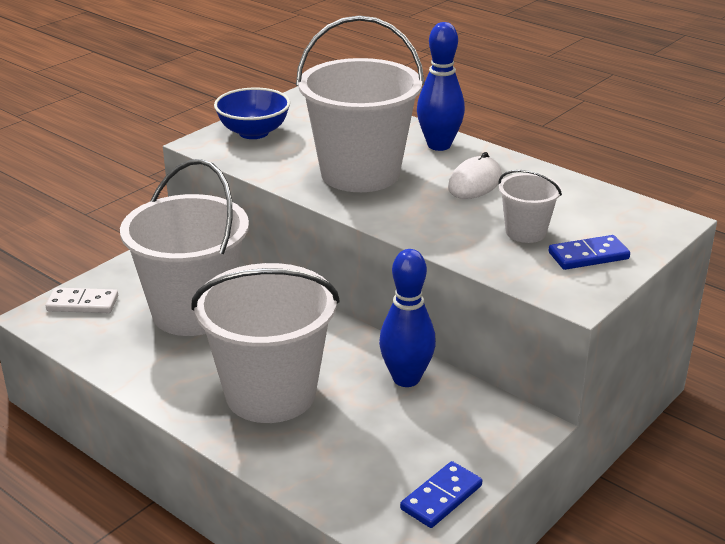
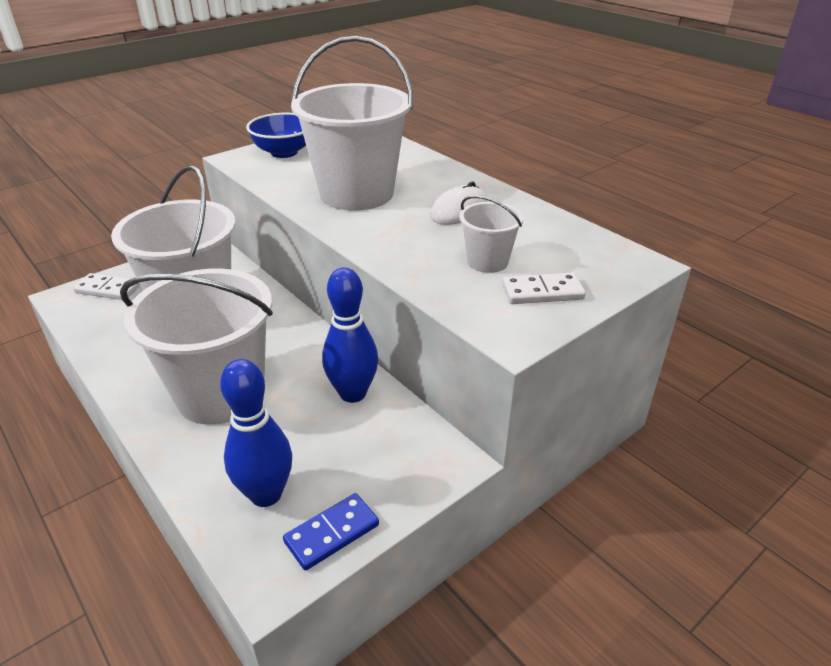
camera: 10 degrees right, 5 degrees up
(439, 145) = (441, 175): blue bowling pin -> blue bowling pin (266, 494)
(588, 256) = (542, 292): blue domino -> white domino

